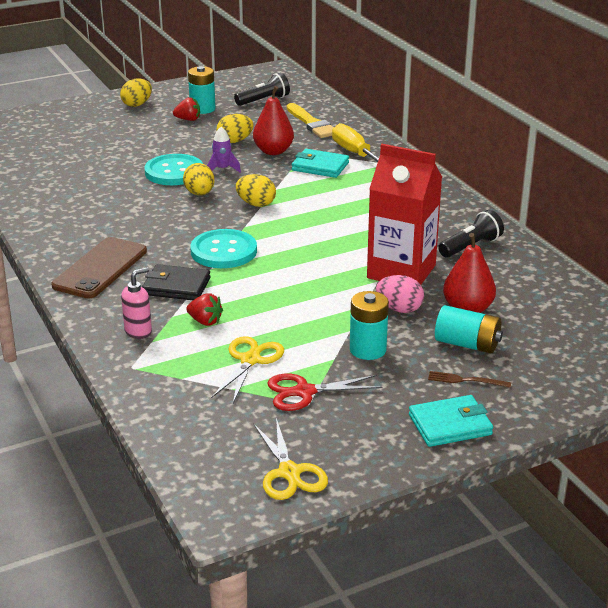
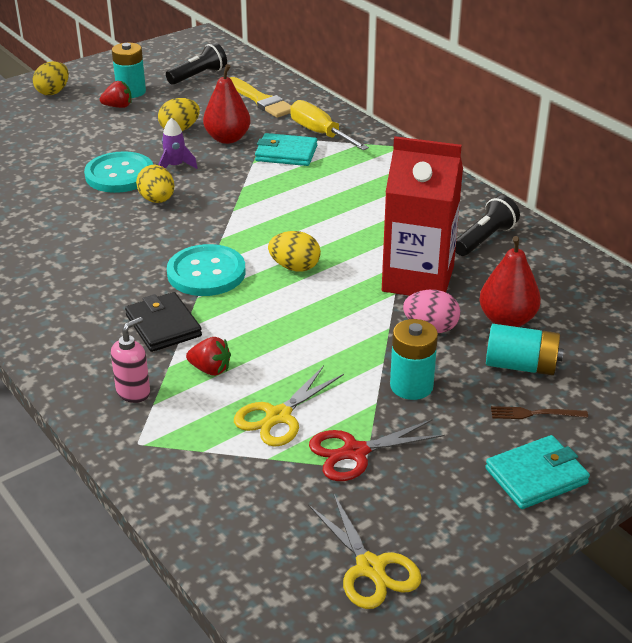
camera: 10 degrees left, 5 degrees up
(100, 268) = (64, 311): brown phone -> none
(176, 286) = (163, 326): black wallet -> black wallet turned 60 degrees clockwise
(250, 360) = (278, 416): yellow scissors -> yellow scissors turned 150 degrees counterclockwise
(256, 204) = (227, 208): yellow egg -> yellow egg (295, 267)

